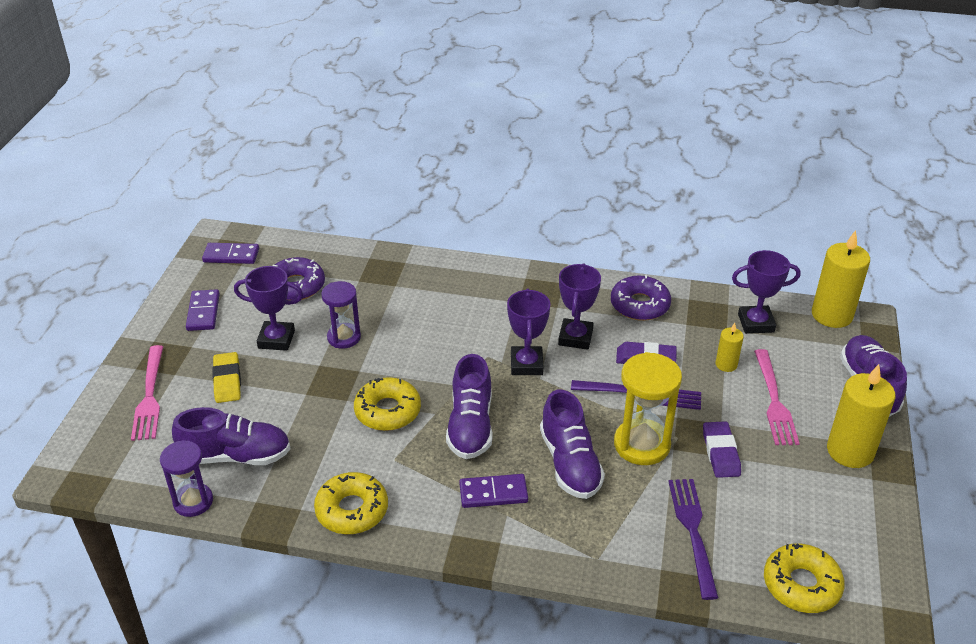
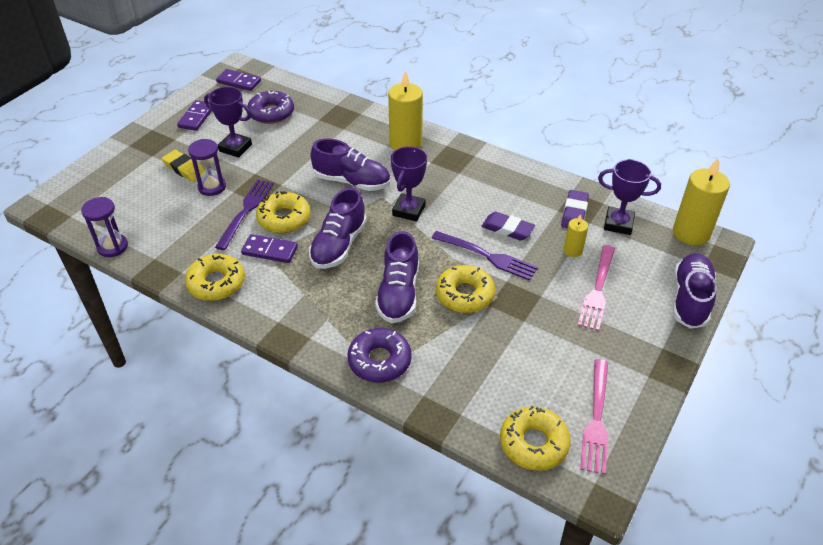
camera: 20 degrees right, 5 degrees up
(149, 396) = (127, 166): pink fork -> pink fork (596, 419)
(227, 381) = (184, 169): yellow eraser -> yellow eraser turned 60 degrees counterclockwise
(236, 456) = (159, 223): purple shoe -> purple shoe (352, 181)
(344, 337) = (284, 158): purple hourglass -> purple hourglass (212, 187)
(493, 493) = (326, 300): purple domino -> purple domino (270, 251)
(575, 337) = (459, 199): purple trophy -> none
(639, 305) = (527, 186): purple donut -> purple donut (379, 361)
(642, 444) = (464, 295): yellow hourglass -> yellow donut
(693, 532) = (466, 374): purple fork -> purple fork (246, 211)
(720, 453) = (526, 319): purple eraser -> purple eraser (574, 213)
(850, 451) = (641, 348): yellow candle -> yellow candle (405, 144)

